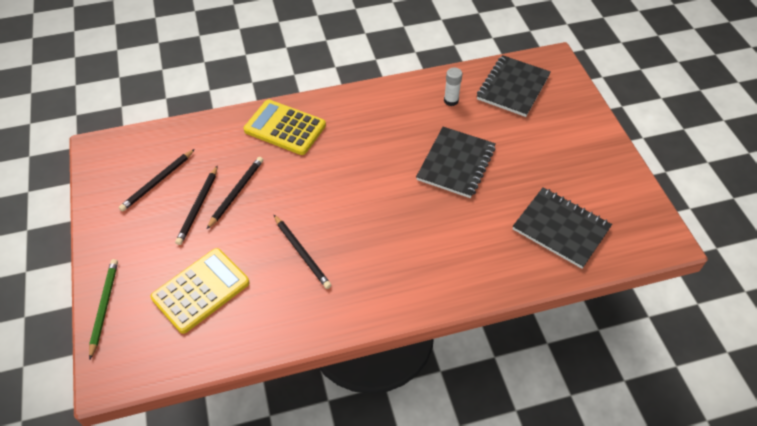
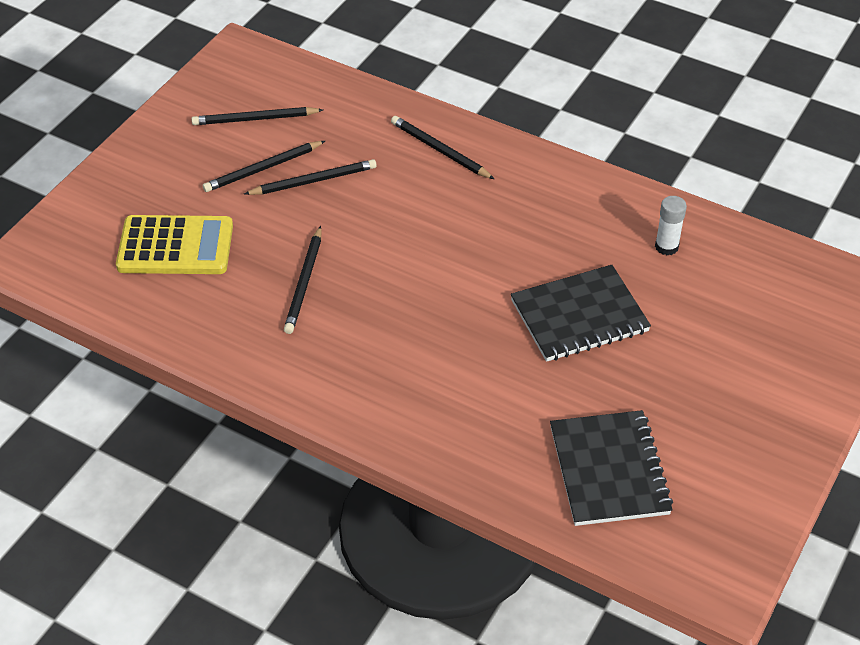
camera: 45 degrees right, 5 degrees down
(104, 307) = (84, 199): green pencil -> none
(285, 128) = (439, 150): yellow calculator -> black pencil
(513, 87) = (767, 284): black notebook -> none

